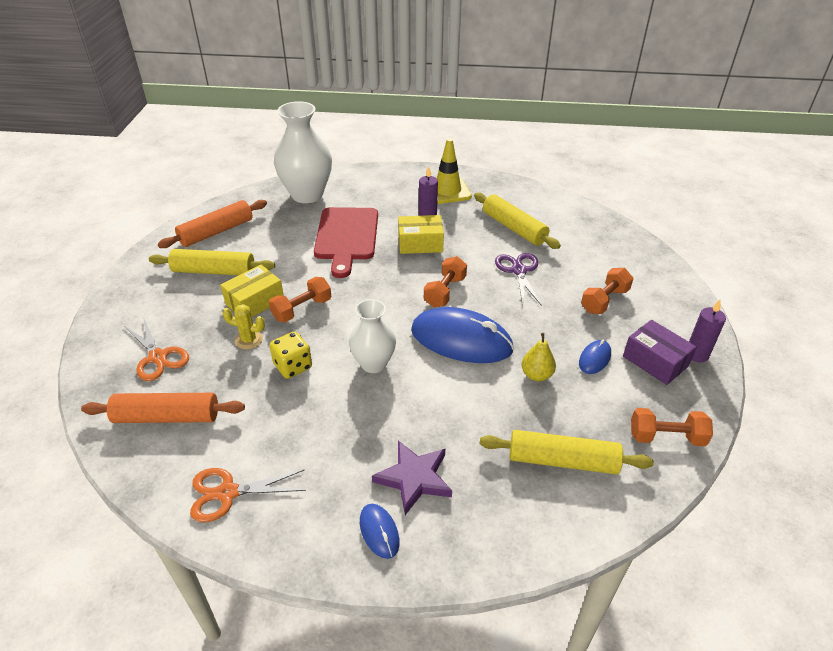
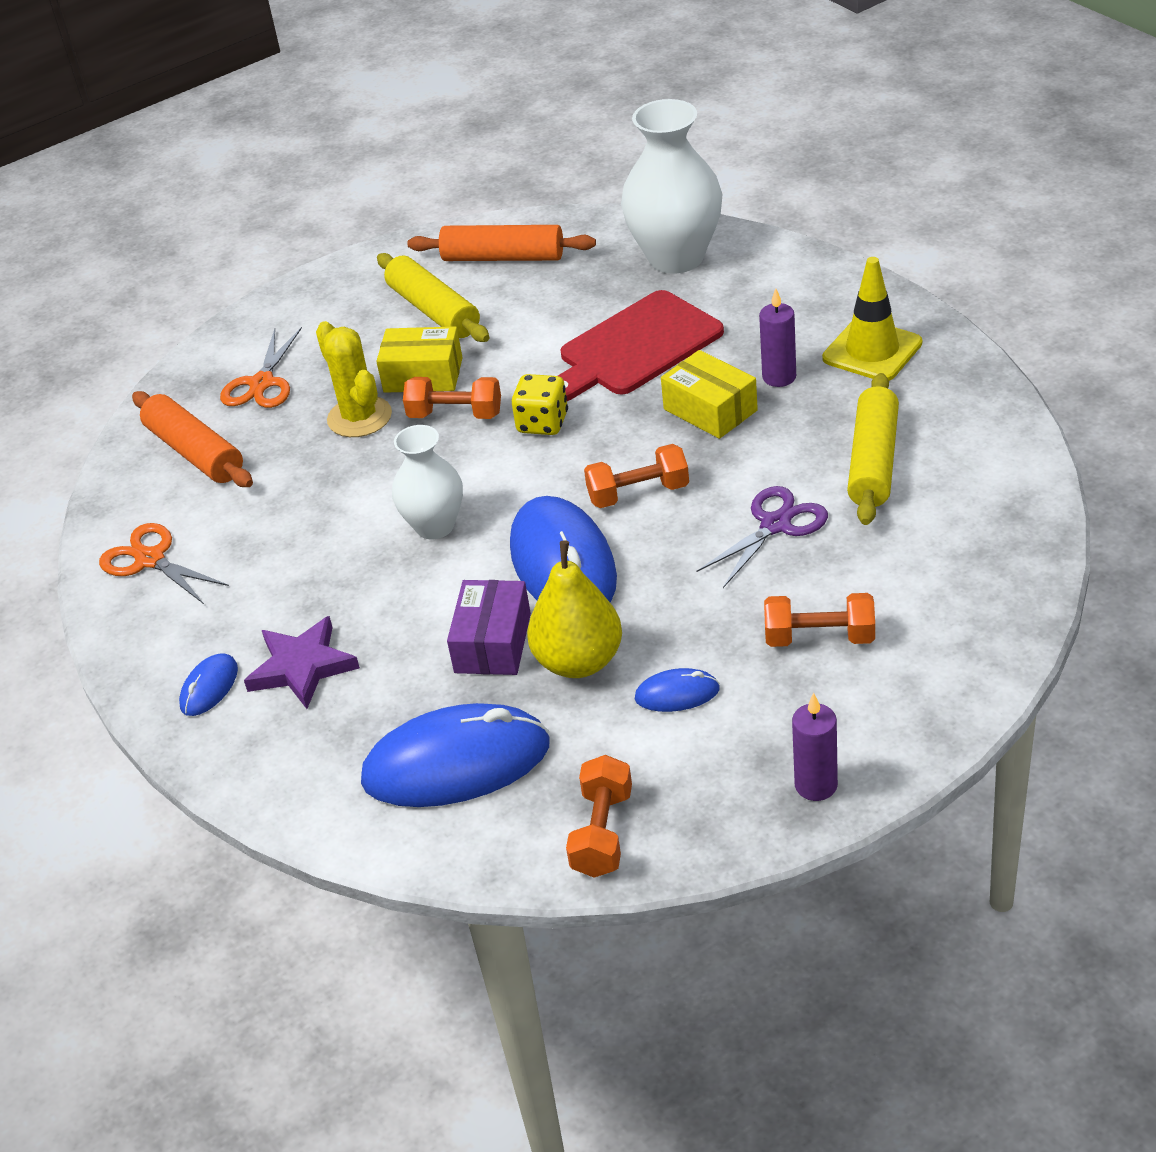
camera: 55 degrees right, 0 degrees up
(249, 340) = (359, 417): yellow cactus -> yellow cactus, size x1.61
(293, 366) = (358, 475): yellow dice -> yellow dice (542, 423)
(536, 375) = (579, 661): yellow pear -> yellow pear, size x1.69
(562, 460) = (456, 763): yellow rolling pin -> blue mouse
(655, 361) = (746, 752): purple box -> purple box (493, 643)
(666, 437) = (602, 833): orange dumbbell -> orange dumbbell turned 45 degrees clockwise

